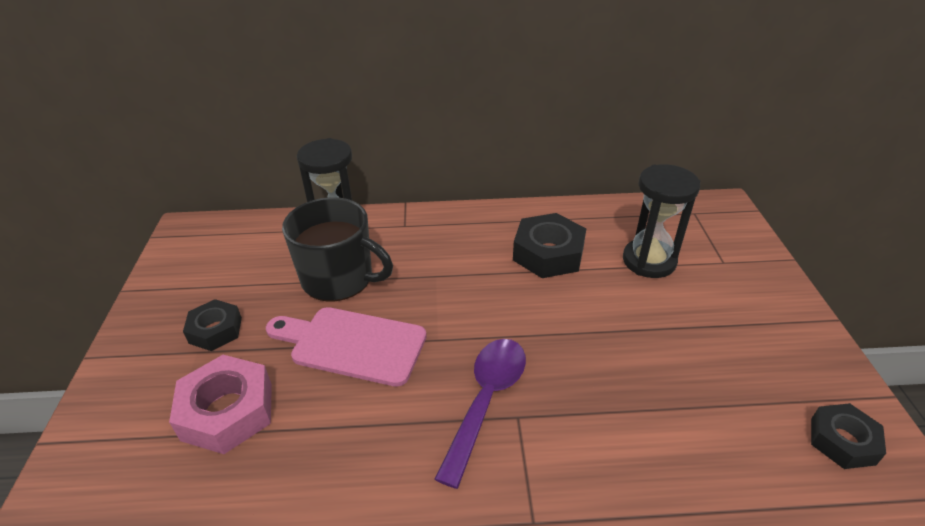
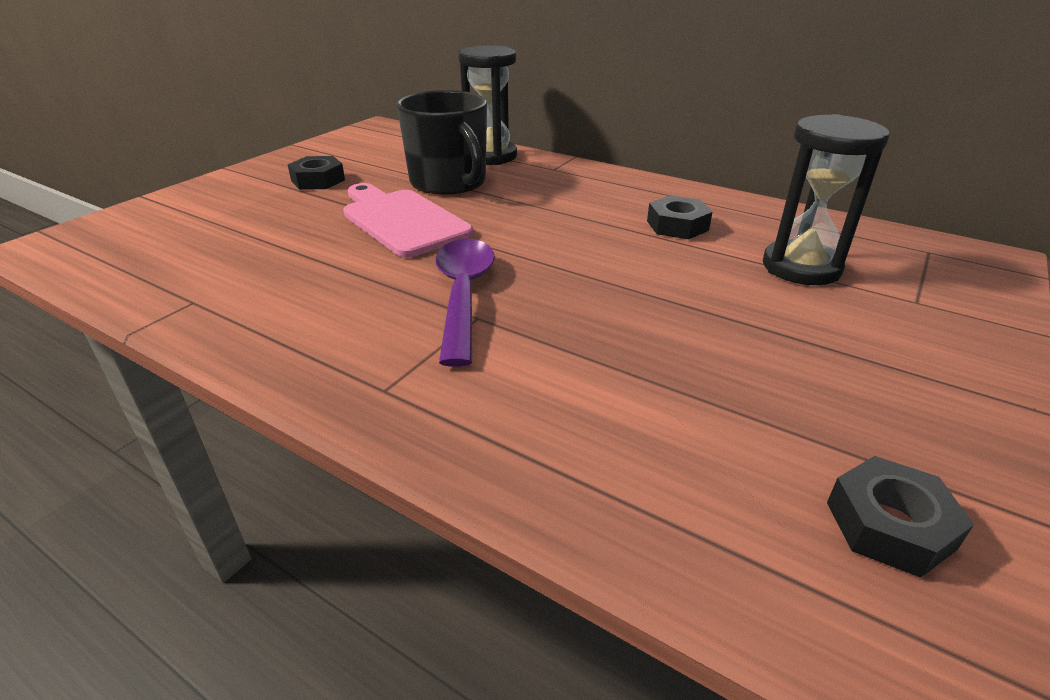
camera: 35 degrees right, 5 degrees down
(227, 411) = (261, 222): pink nut -> none
(486, 400) = (463, 295): purple spoon -> purple spoon turned 60 degrees counterclockwise
(548, 253) = (677, 225): black nut -> black nut, size x0.64

